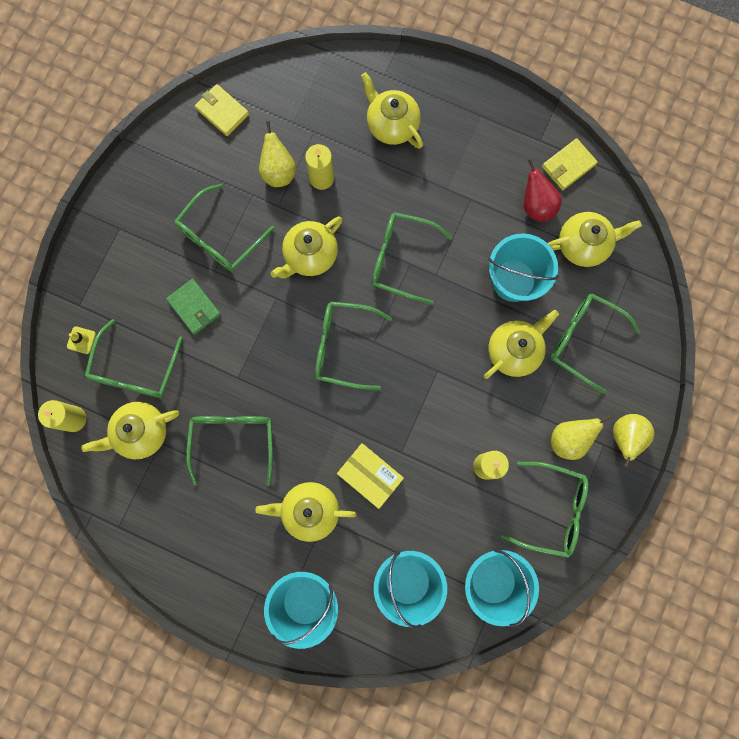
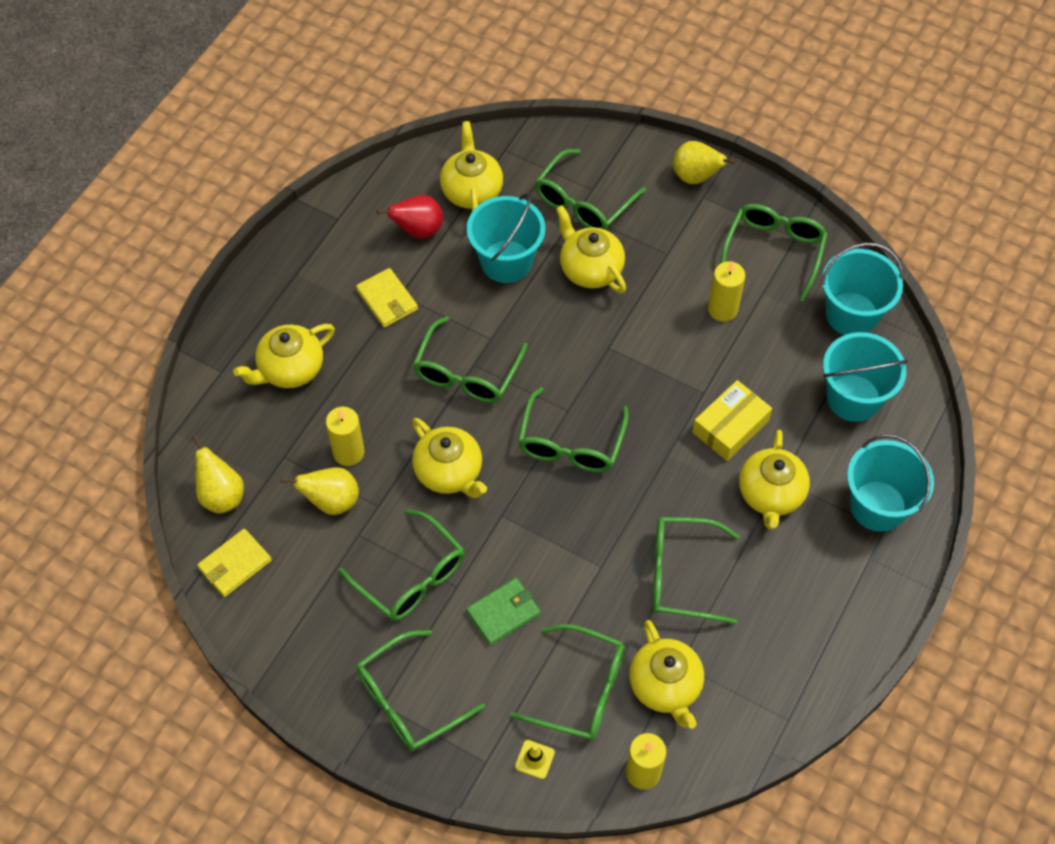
camera: 85 degrees left, 20 degrees down
(122, 246) = (408, 700): none -> green glasses
(568, 166) = (374, 195): yellow wallet -> yellow wallet (387, 300)
(569, 439) = (695, 228): yellow pear -> yellow pear (221, 495)

